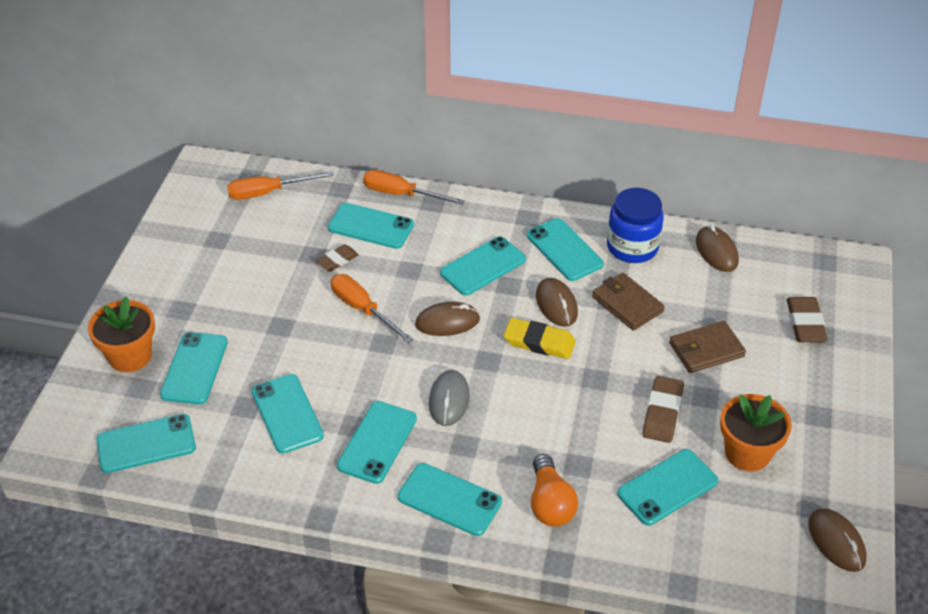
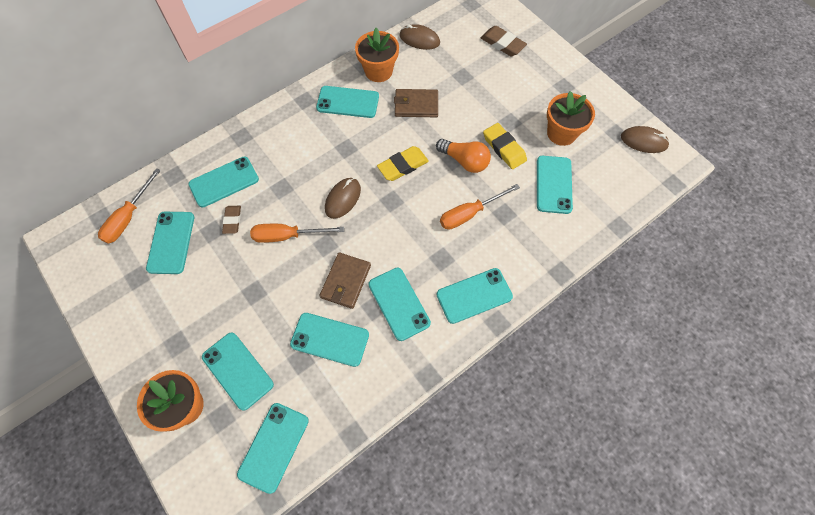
camera: 50 degrees left, 20 degrees up
(401, 194) = (215, 146): orange screwdriver -> orange screwdriver (470, 213)
(449, 400) = (402, 242): grey mouse -> none
(483, 266) = (319, 149): turquoise phone -> turquoise phone (171, 242)
(550, 503) = (519, 246): orange light bulb -> orange light bulb (464, 161)
(556, 304) = (384, 137): brown mouse -> none
(632, 247) = (378, 71): blue jar -> orange flower pot
(662, 412) = (504, 148): brown eraser -> yellow eraser
(706, 350) = (480, 97): brown wallet -> brown wallet (346, 281)

